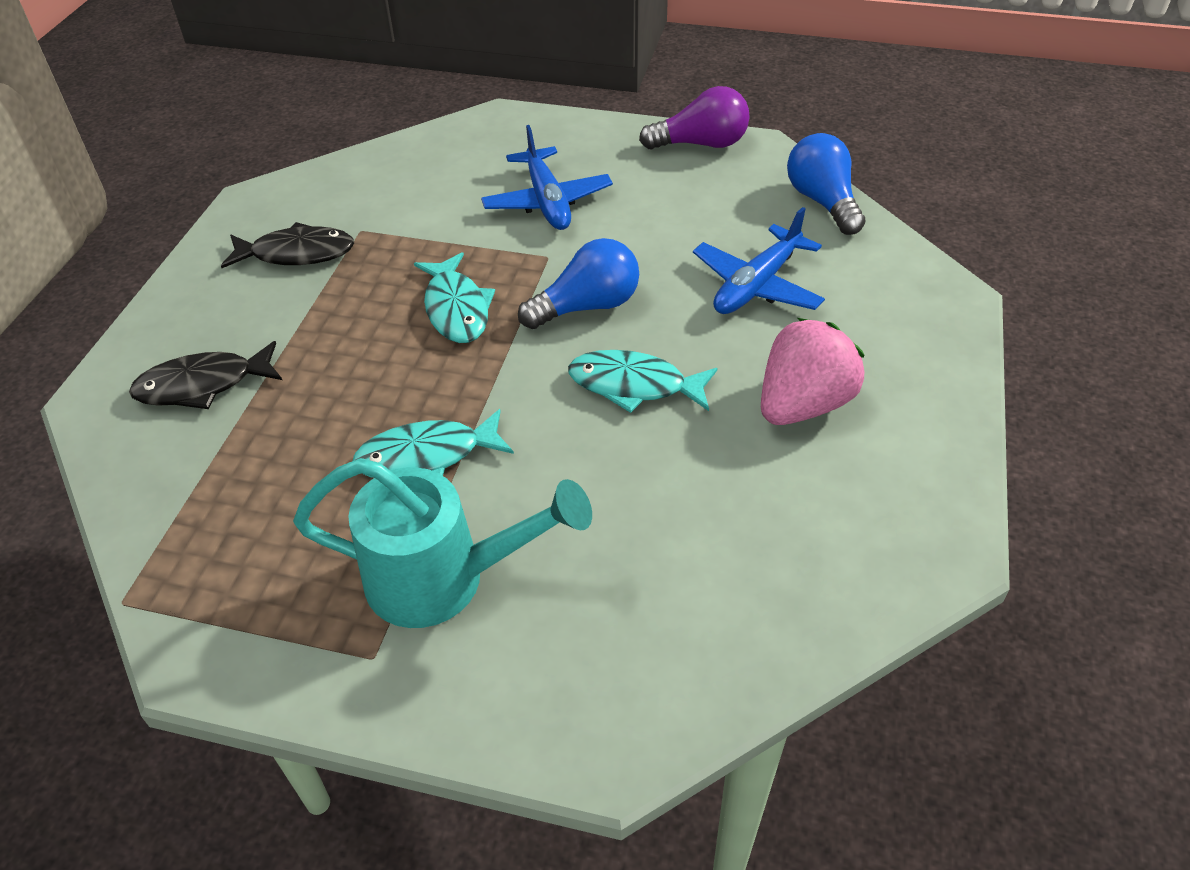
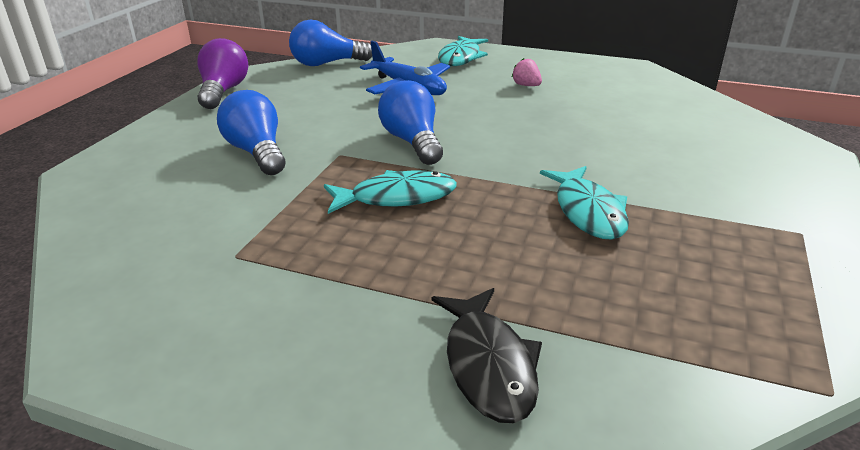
camera: 85 degrees left, 15 degrees down
(297, 253) = (252, 303): black fish -> none
(443, 579) = (714, 204): turquoise watering can -> none
(547, 201) = (257, 152): blue plane -> blue light bulb
(634, 385) = (506, 130): turquoise fish -> turquoise fish (461, 58)
(803, 404) = (526, 85): pink strawberry -> pink strawberry, size x0.45

